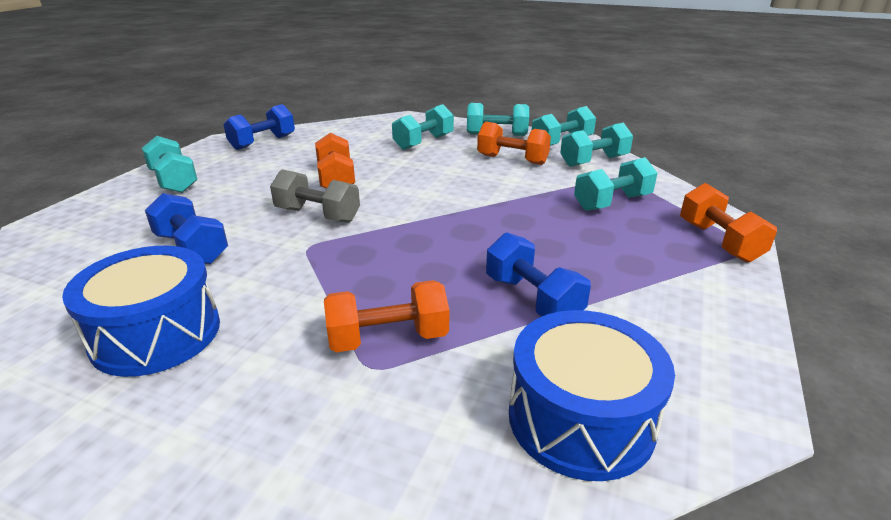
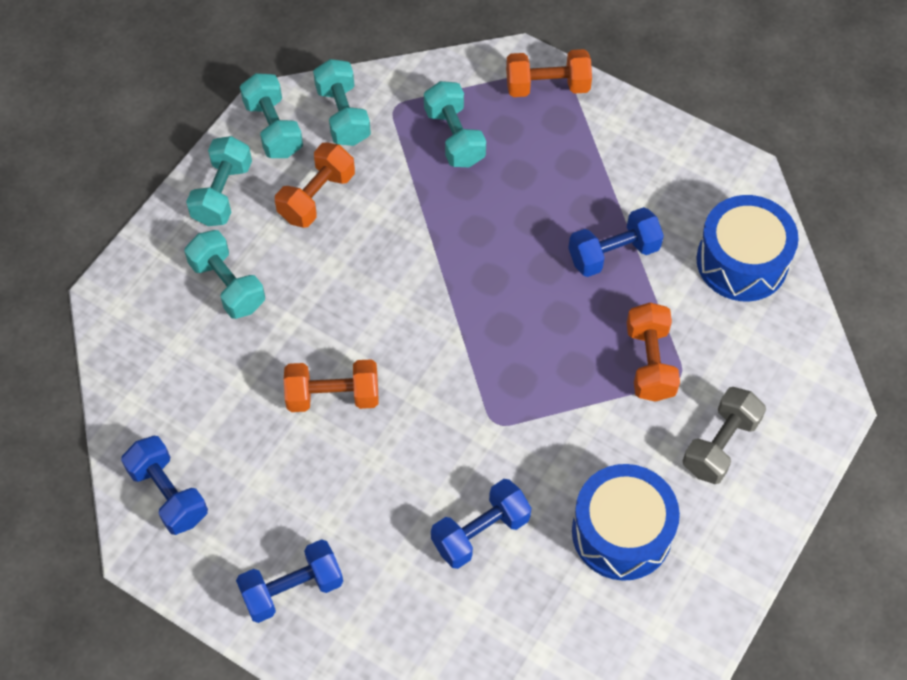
camera: 80 degrees left, 30 degrees up
(174, 181) = (292, 589): turquoise dumbbell -> blue dumbbell
(318, 215) = (427, 415): grey dumbbell -> grey dumbbell (720, 445)

